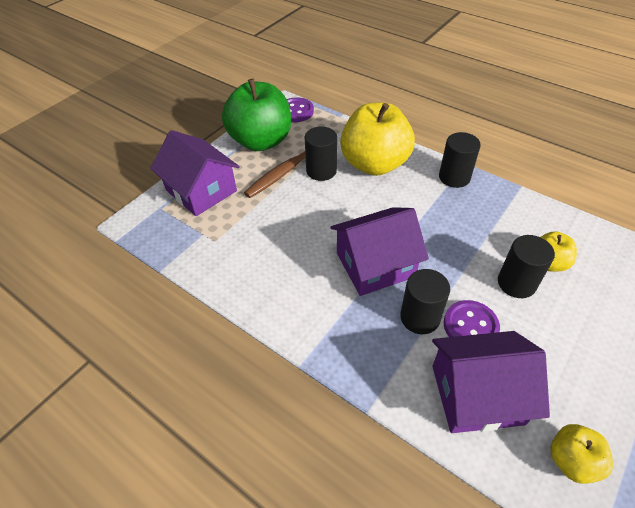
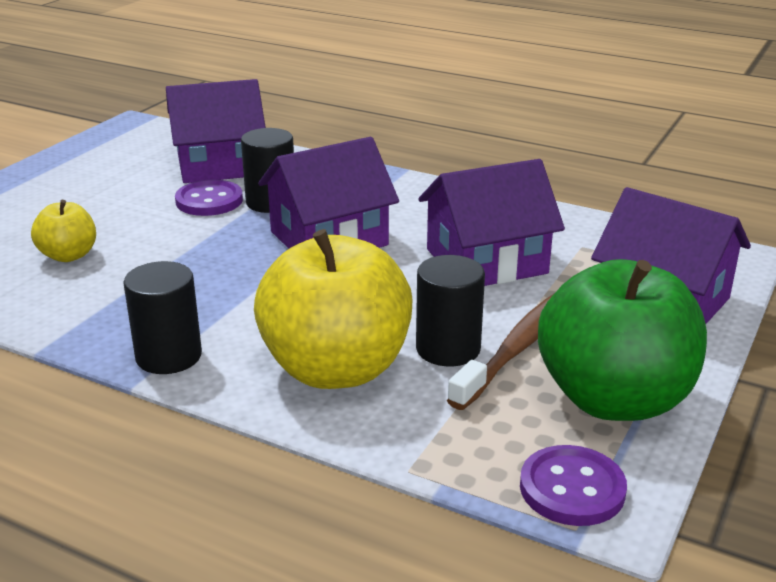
camera: 170 degrees right, 20 degrees down
(279, 231) = (486, 261): none -> purple house
(516, 283) = (129, 235): black cylinder -> none
(571, 461) = (146, 144): yellow apple -> none

